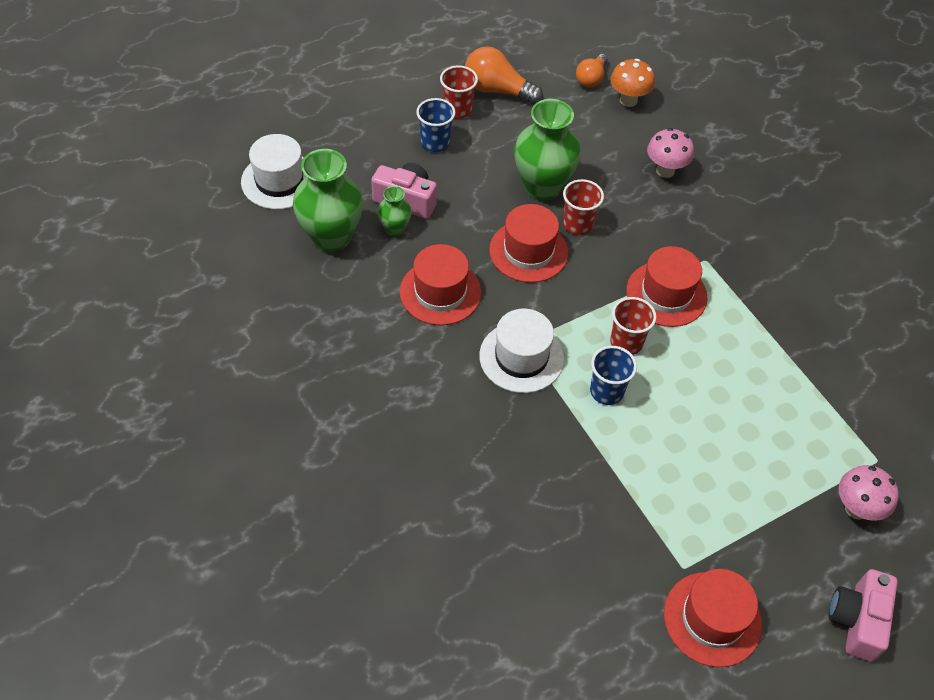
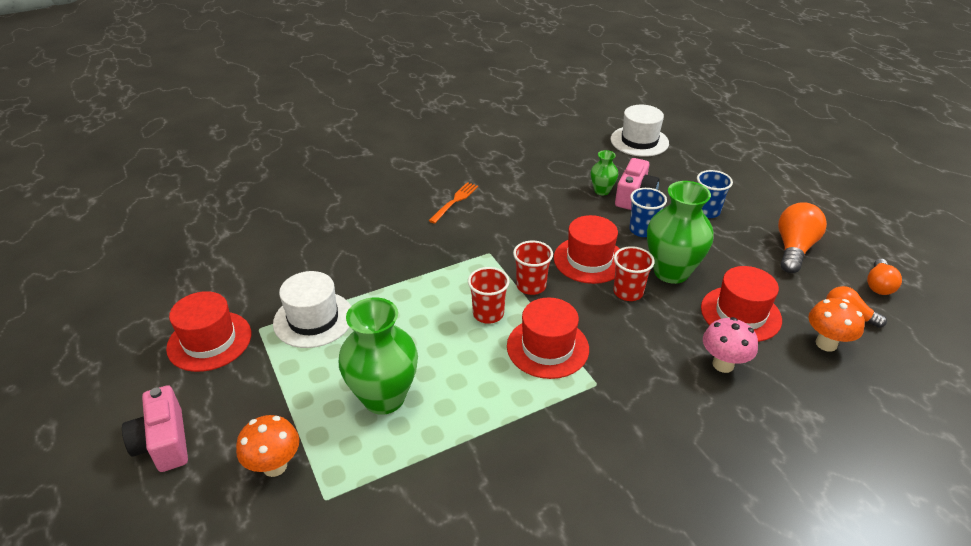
camera: 95 degrees right, 15 degrees down
(331, 237) = (587, 163): green vase -> green vase (384, 398)
(418, 381) = (455, 201): none -> orange fork
(440, 292) = (539, 212): red hat -> red hat (740, 314)
(457, 110) = (754, 224): red cup -> red cup (531, 286)
(521, 357) = (474, 251): white hat -> white hat (313, 319)
(547, 48) = (878, 285): none -> orange light bulb
(606, 391) = (436, 297): blue cup -> blue cup (642, 230)
(856, 509) = (275, 466): pink mushroom -> orange mushroom
(857, 620) = (164, 442): pink camera -> pink camera turned 135 degrees counterclockwise

